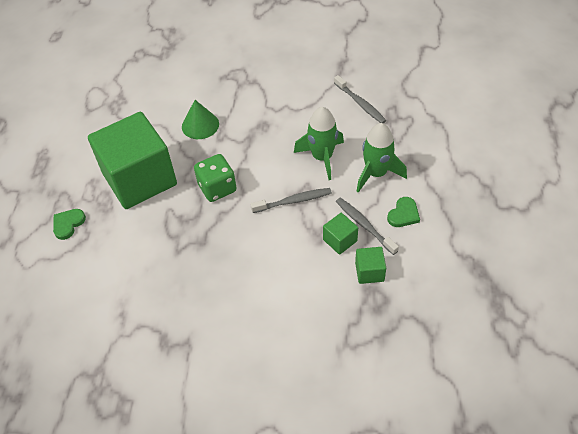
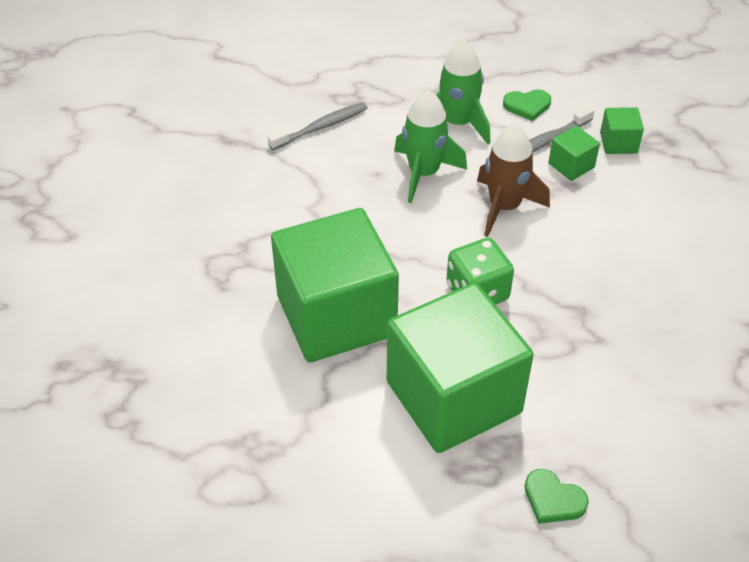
camera: 90 degrees left, 5 degrees down
(200, 125) = (336, 316): green cone -> green cube
(293, 201) = (504, 207): grey toothbrush -> brown rocket
(403, 214) = (527, 106): green heart -> green heart turned 135 degrees clockwise

